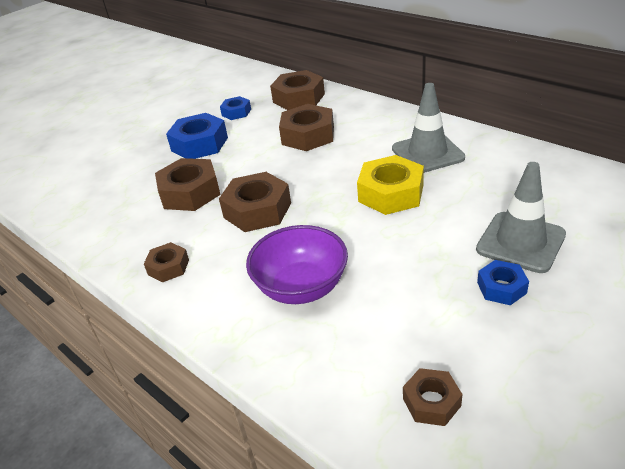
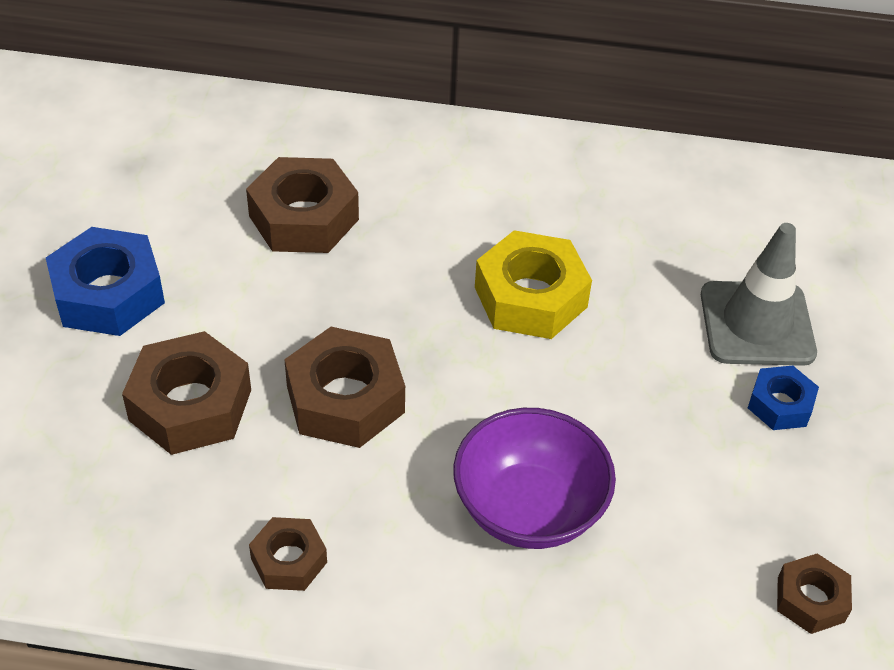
camera: 40 degrees left, 10 degrees up
(236, 112) = (117, 199): blue nut -> none
(299, 98) = (215, 135): brown nut -> none
(427, 153) = (529, 202): grey traffic cone -> none

